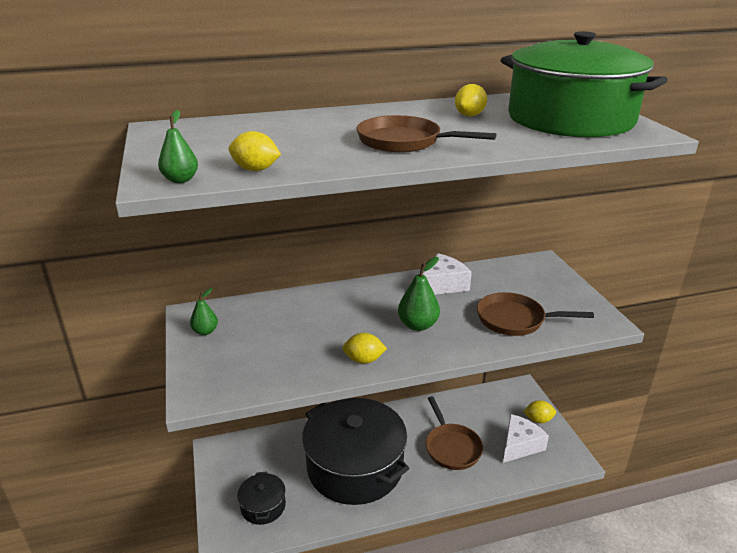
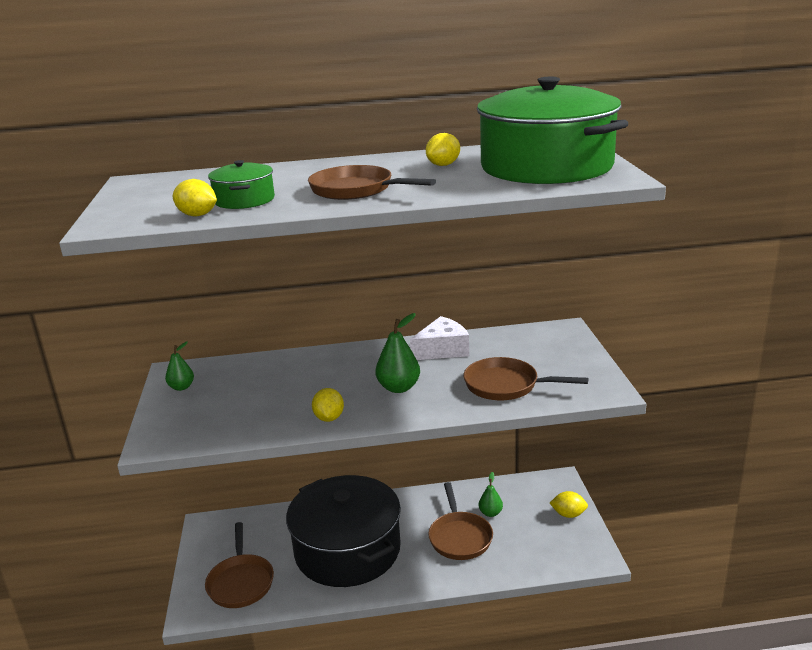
camera: 10 degrees right, 5 degrees down
(180, 180) = (125, 224): green pear -> green pear (490, 513)
(263, 506) = (241, 582): black pot -> brown pan
(295, 152) = (244, 200): none -> green pot
(364, 360) = (329, 418): yellow lemon -> yellow lemon turned 75 degrees clockwise
(520, 445) = (538, 539): white cheese -> none

